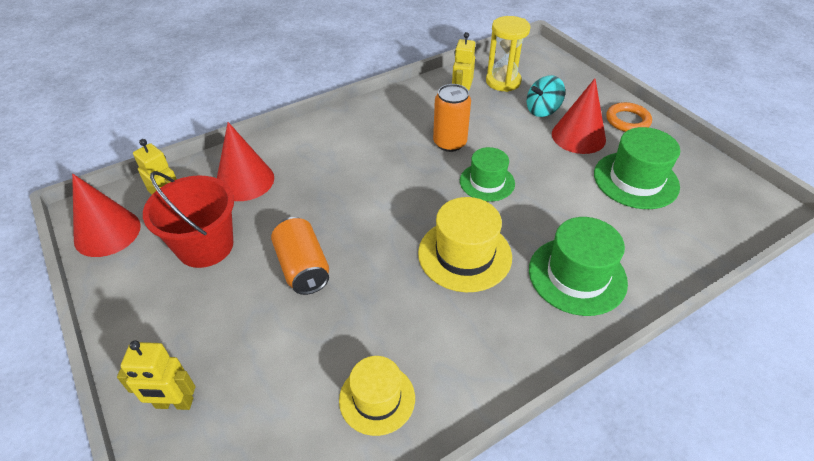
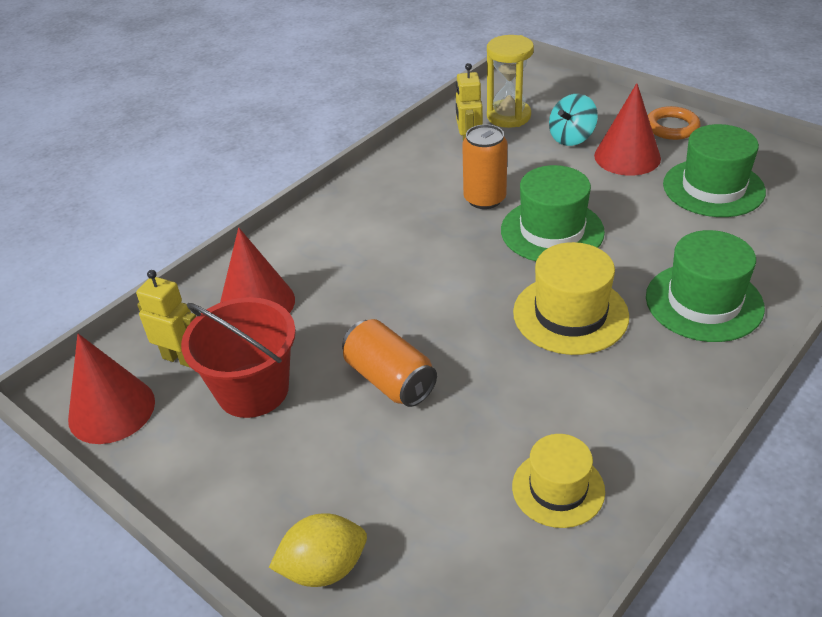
camera: 15 degrees left, 5 degrees down
(174, 403) = (324, 568): yellow robot -> yellow lemon
(487, 182) = (552, 231): green hat -> green hat, size x1.50

